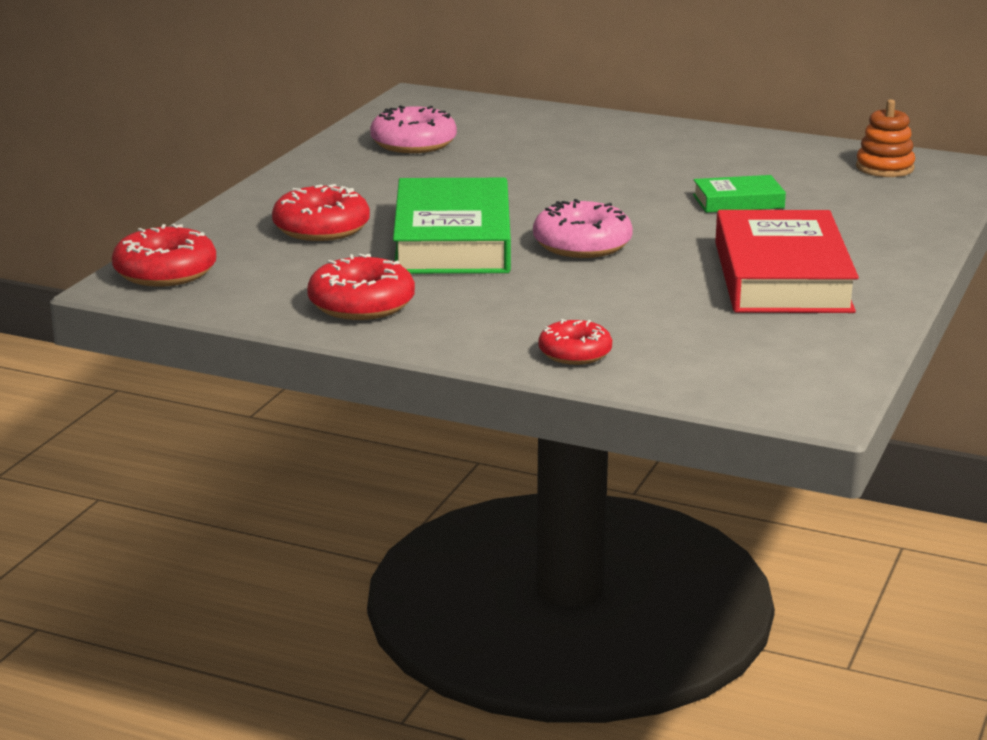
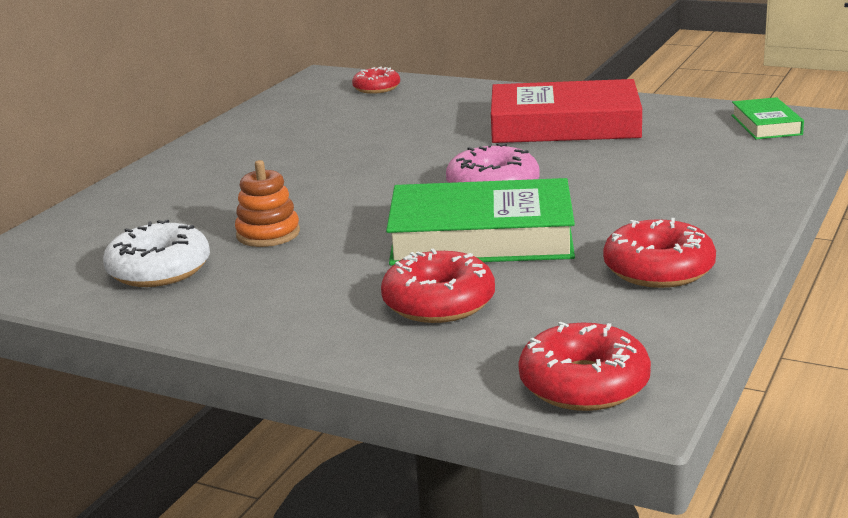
camera: 85 degrees left, 0 degrees up
(413, 143) = (159, 270): pink donut -> white donut
(575, 353) = (742, 184): red donut -> red donut (376, 88)
(738, 201) = (390, 136): green book -> green book (766, 125)
(884, 168) = (321, 95): orange stacking toy -> orange stacking toy (268, 234)

